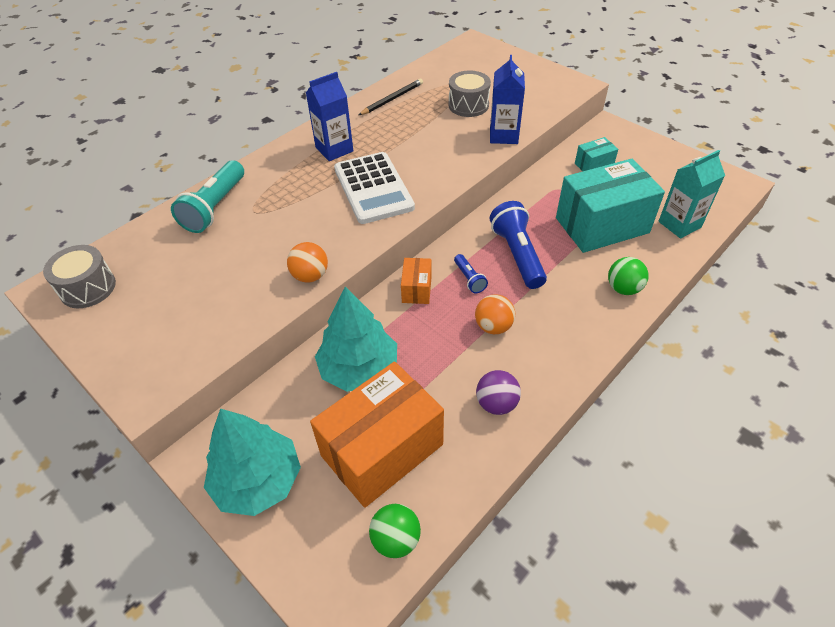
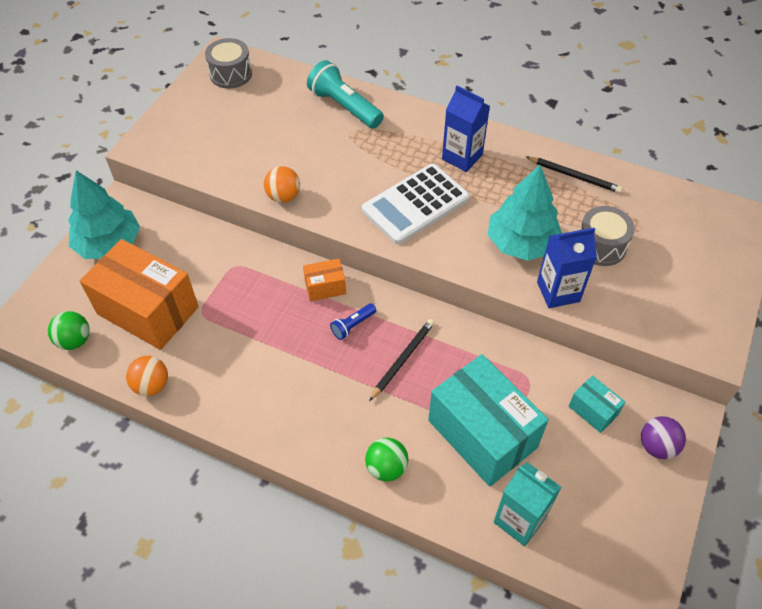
camera: 70 degrees right, 5 degrees up
(215, 208) = (344, 106): turquoise flashlight -> turquoise flashlight turned 45 degrees clockwise
(359, 369) = (222, 272): turquoise tree -> turquoise tree (521, 243)
(493, 326) = (297, 359): orange ball -> orange ball (151, 385)
(496, 404) = (209, 380): purple ball -> purple ball (657, 446)
(517, 254) = (402, 359): blue flashlight -> black pencil

